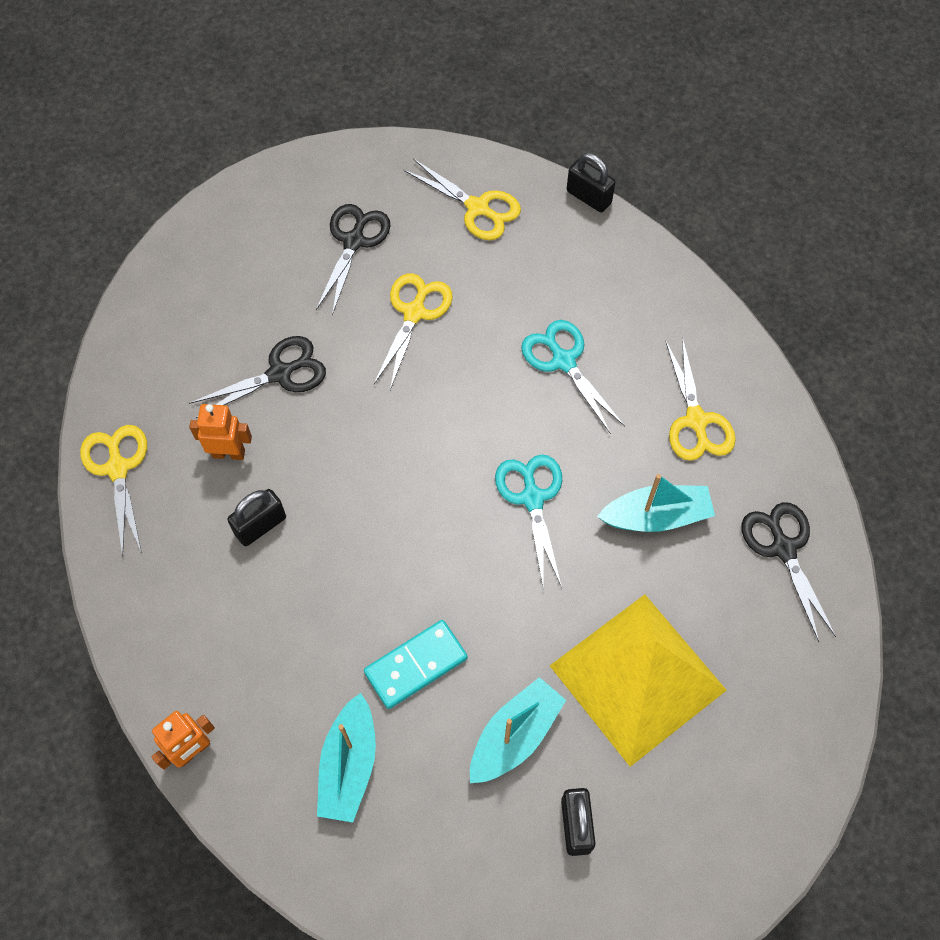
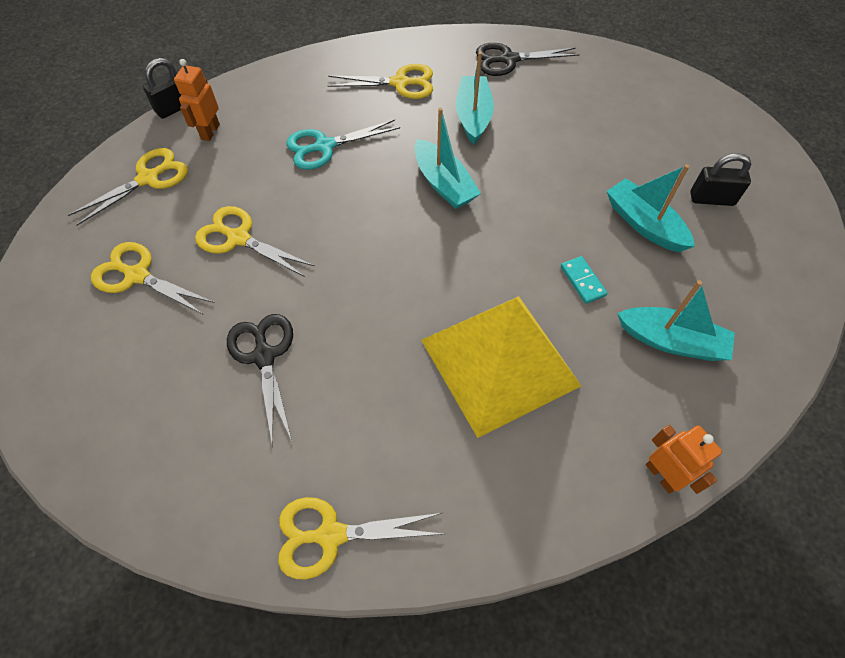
camera: 80 degrees left, 5 degrees down
(229, 453) = (342, 413): orange robot -> orange robot (210, 132)
(260, 525) = (430, 391): black padlock -> none
(354, 241) = (137, 275): black scissors -> yellow scissors
(415, 665) = (582, 281): turquoise domino -> turquoise domino, size x0.61
(532, 498) = (443, 184): turquoise scissors -> turquoise boat
(638, 677) = (599, 147): yellow pyramid -> yellow pyramid (499, 362)

